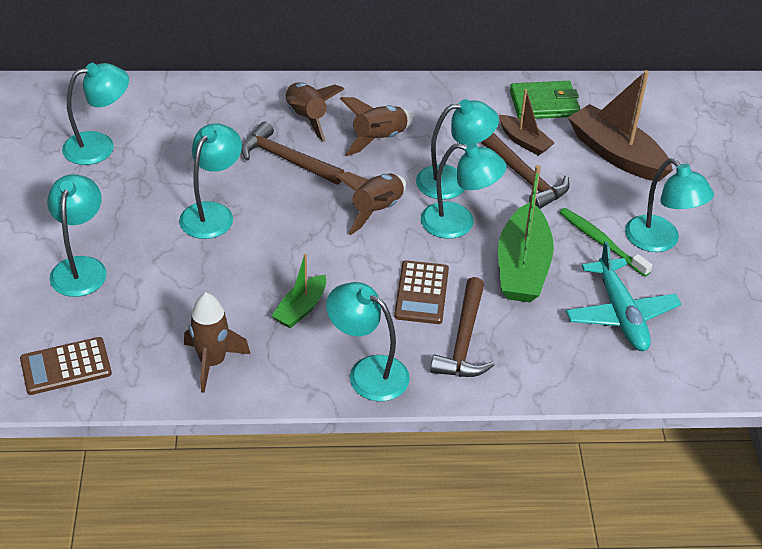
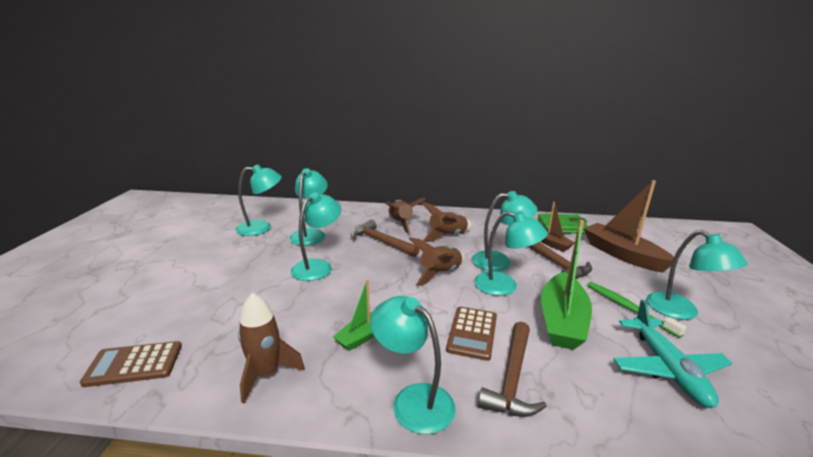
camera: 10 degrees right, 20 degrees down
(81, 267) = (202, 291): turquoise lamp -> turquoise lamp (310, 234)

